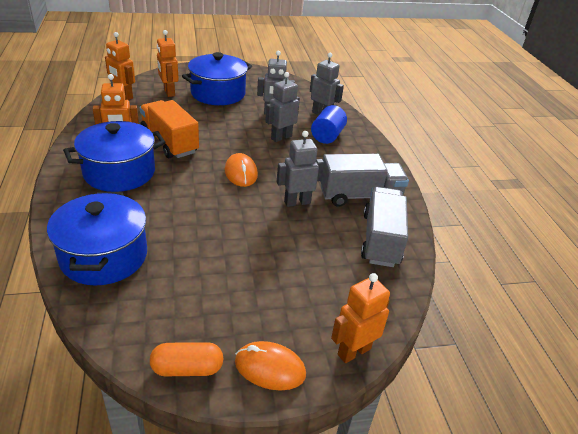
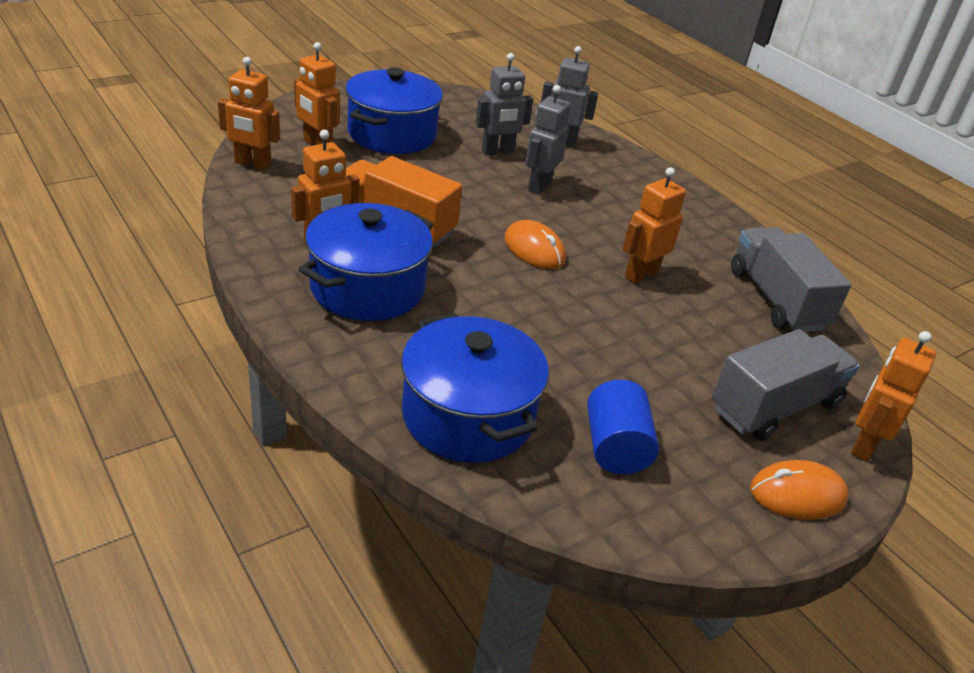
camera: 25 degrees left, 0 degrees up
(187, 368) = (710, 527): orange capsule -> none
(297, 202) = (641, 274): grey robot -> orange robot
(327, 136) = (595, 172): blue cylinder -> blue cylinder (615, 447)
(360, 196) = (705, 247): grey truck -> grey truck (774, 407)

